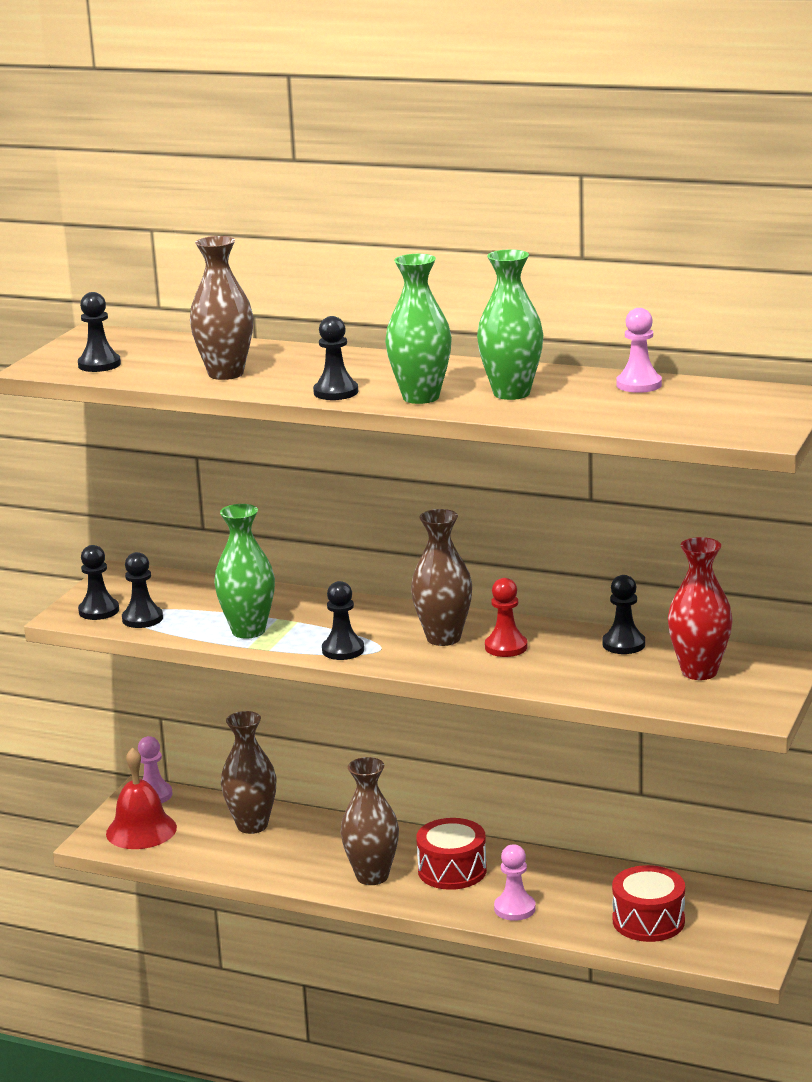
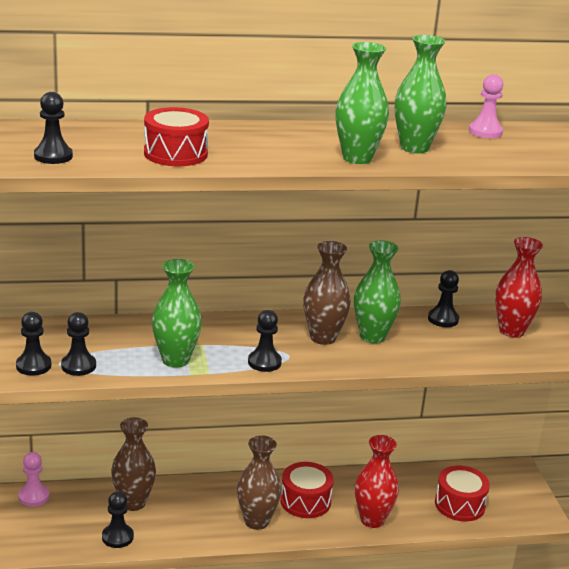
camera: 35 degrees left, 5 degrees up
(141, 830) = (50, 530): red bell -> none
(226, 374) = (175, 154): brown vase -> red drum
(336, 392) = (288, 161): black pawn -> black pawn (117, 537)
(506, 647) = (372, 336): red pawn -> green vase
(514, 909) = (372, 520): pink pawn -> red vase

